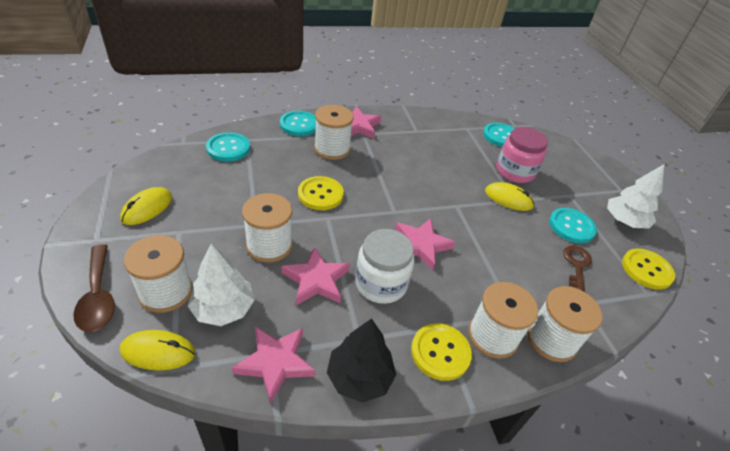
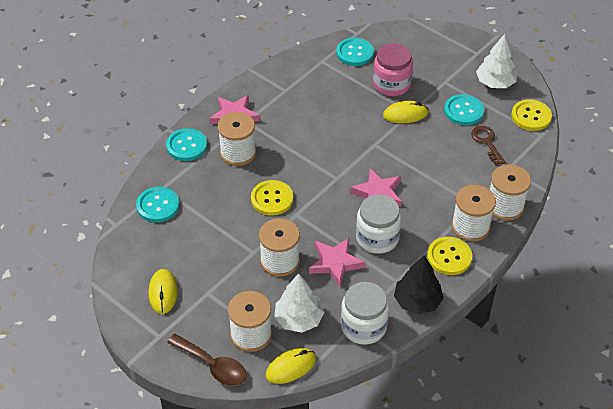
camera: 30 degrees left, 5 degrees up
(275, 363) = (363, 326): pink star -> white jar

